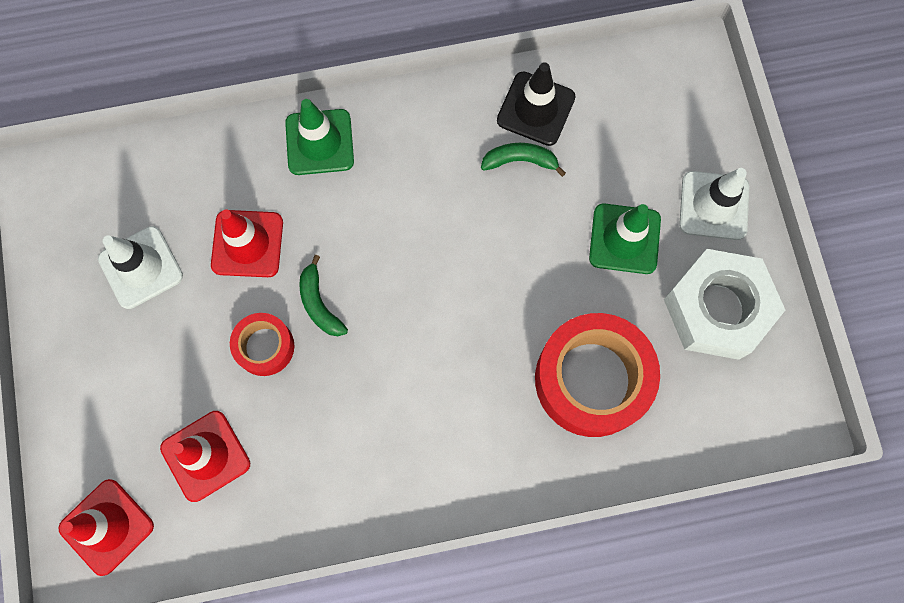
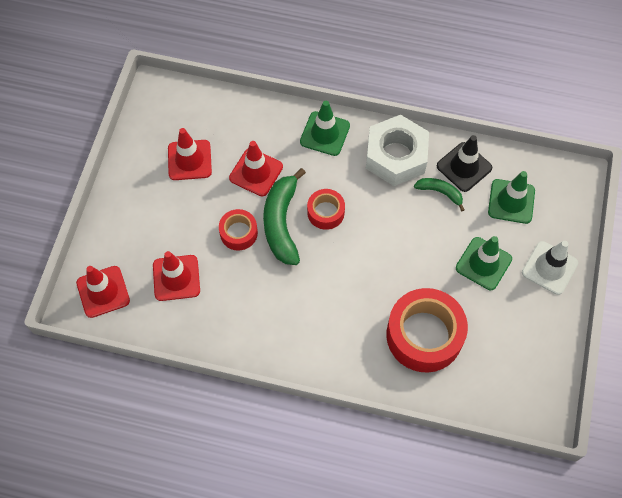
camera: 25 degrees right, 10 degrees down
(141, 267) = (189, 160): white traffic cone -> red traffic cone
(319, 304) = (281, 223): green banana -> green banana, size x1.87
(375, 260) = (325, 212): none -> red tape
(621, 132) = (511, 201): none -> green traffic cone
(717, 309) = (523, 329): white nut -> white nut (396, 156)

